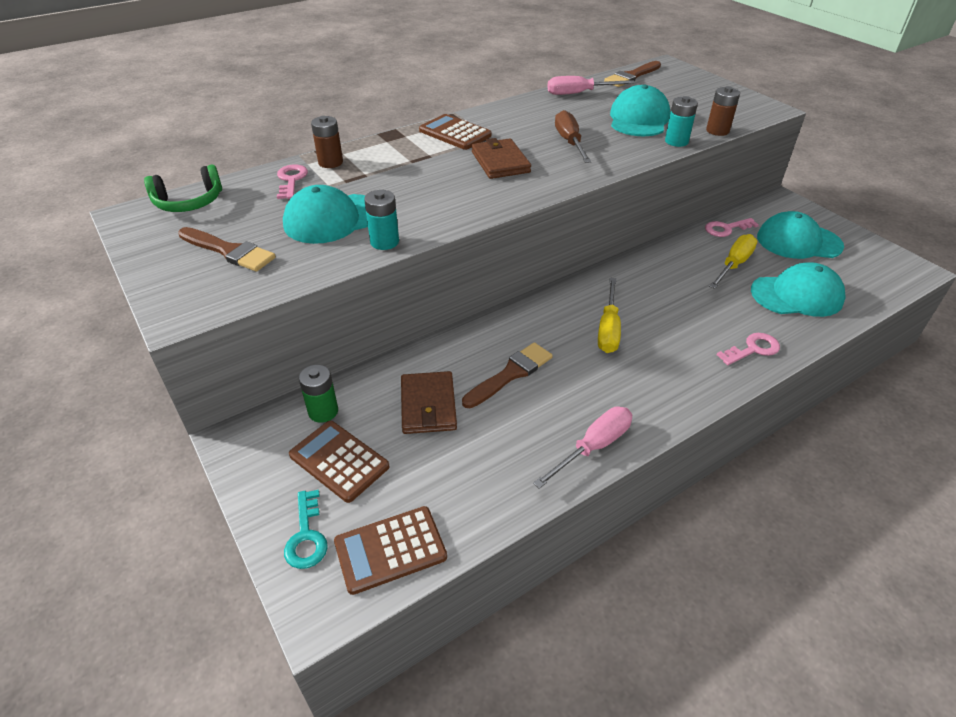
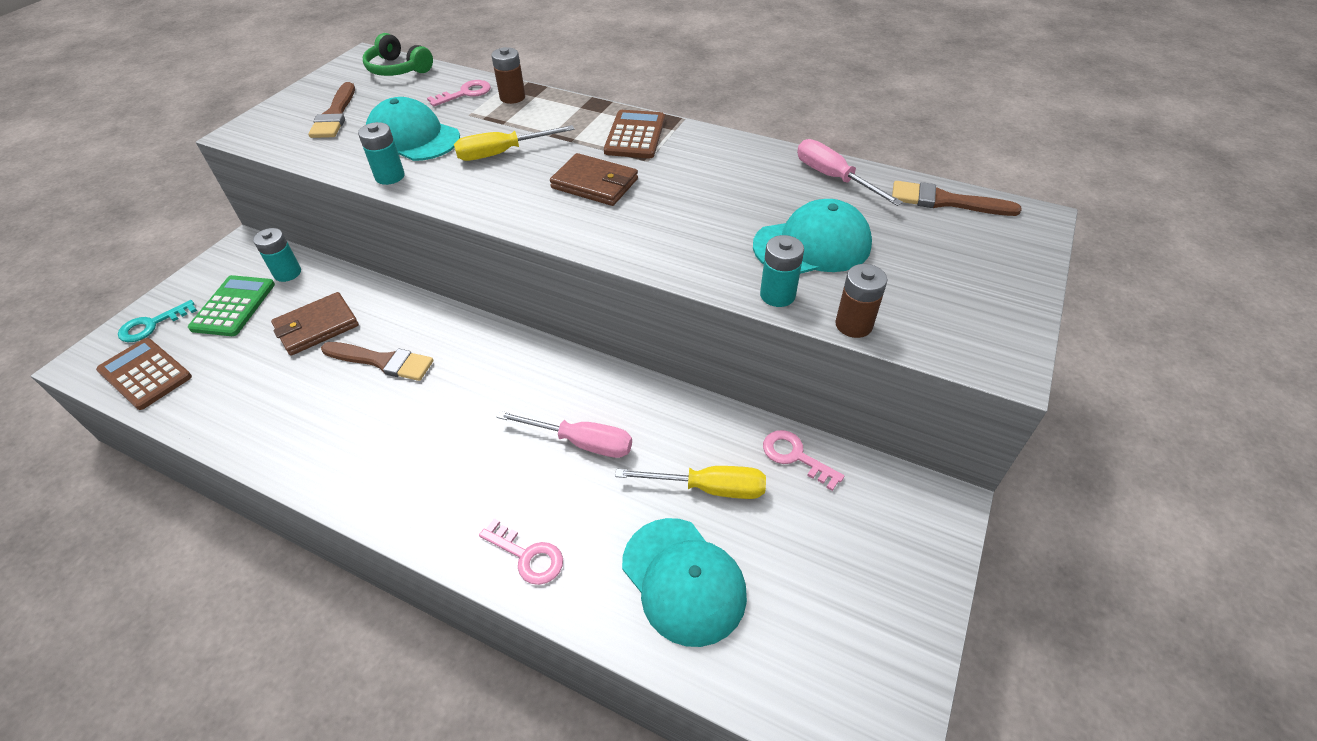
camera: 60 degrees right, 5 degrees up
(323, 411) = (287, 273): green battery -> turquoise battery
(339, 461) = (233, 306): brown calculator -> green calculator
(500, 162) = (595, 183): brown wallet -> brown wallet turned 75 degrees clockwise
(569, 142) = (688, 212): brown screwdriver -> none
(593, 447) = (299, 458): pink screwdriver -> pink screwdriver (581, 442)
(608, 329) = (493, 408): yellow screwdriver -> yellow screwdriver (502, 153)
(798, 241) = (833, 552): turquoise cap -> none

